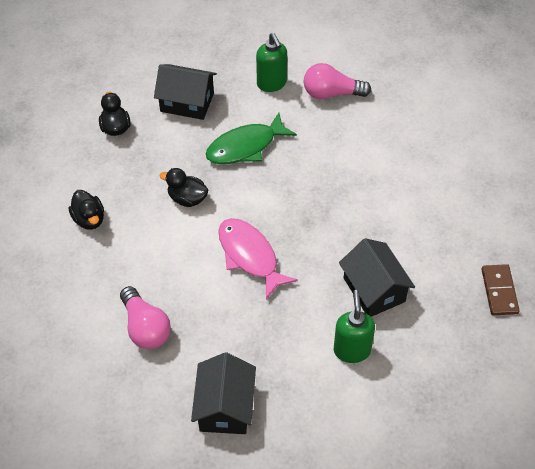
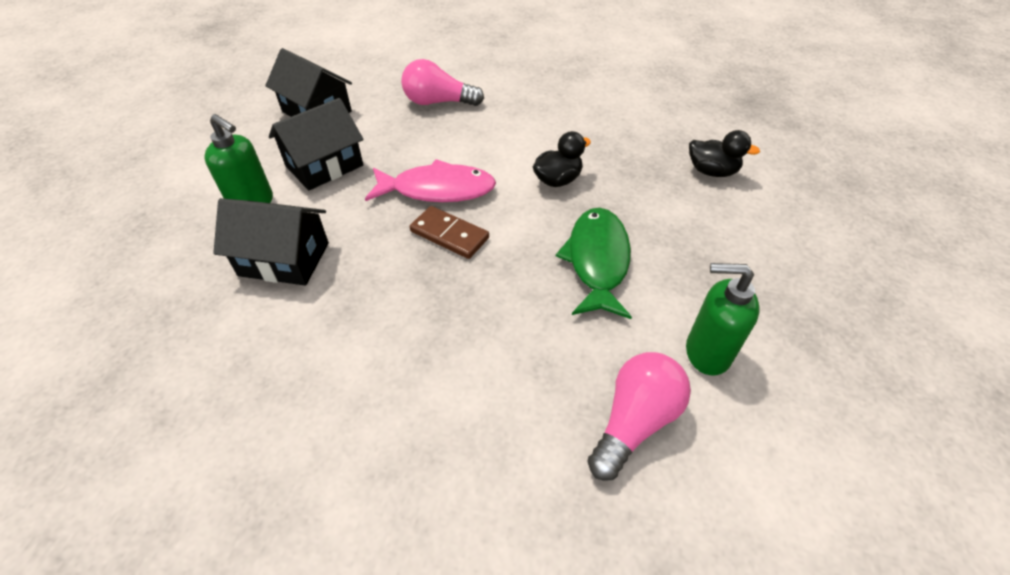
camera: 125 degrees right, 5 degrees down
(89, 219) = (590, 114): black duck -> none
(187, 102) = (720, 244): black house -> black house (324, 166)
(499, 291) = (120, 380): brown domino -> brown domino (449, 235)

